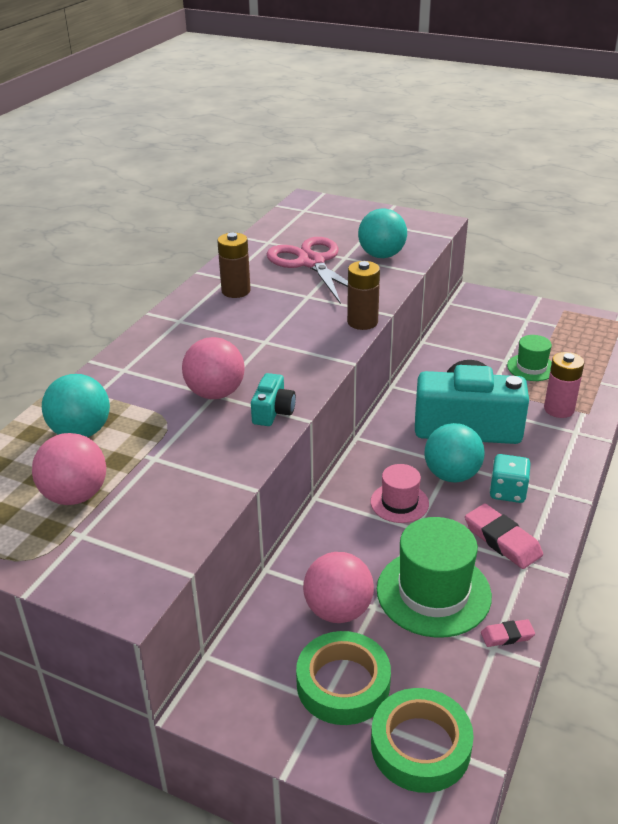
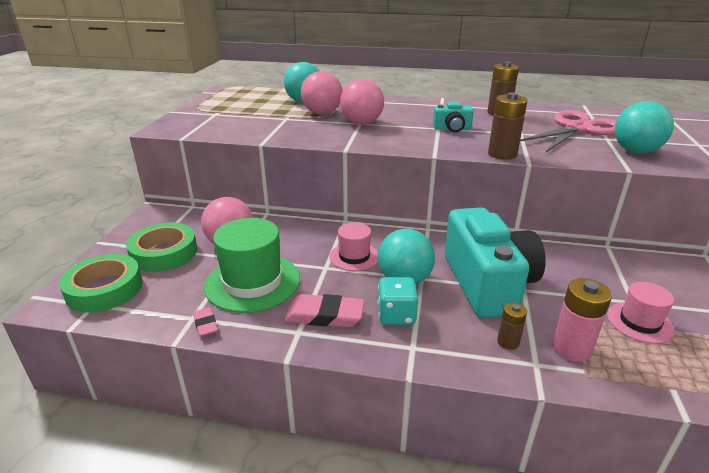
camera: 75 degrees right, 5 degrees down
(75, 495) = (248, 108): pink ball -> pink ball (322, 113)
(273, 411) = (350, 139): turquoise camera -> turquoise camera (452, 128)
(502, 540) = (325, 315): pink eraser -> pink eraser turned 60 degrees clockwise
(531, 367) = (639, 322): green hat -> pink hat
(550, 437) = (508, 342): none -> brown battery

